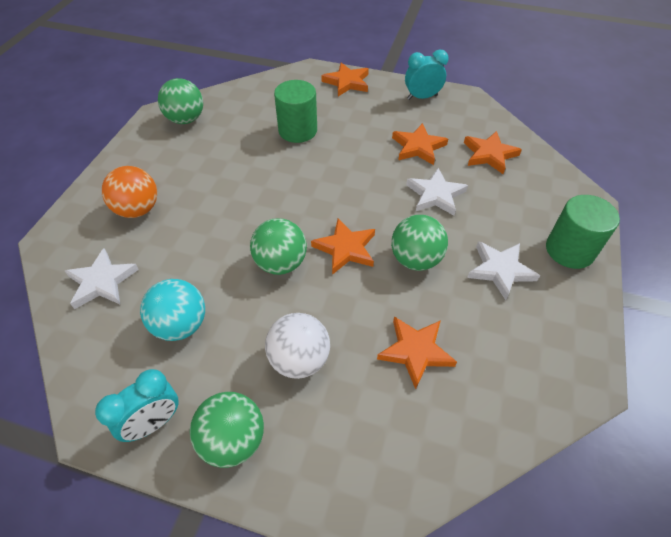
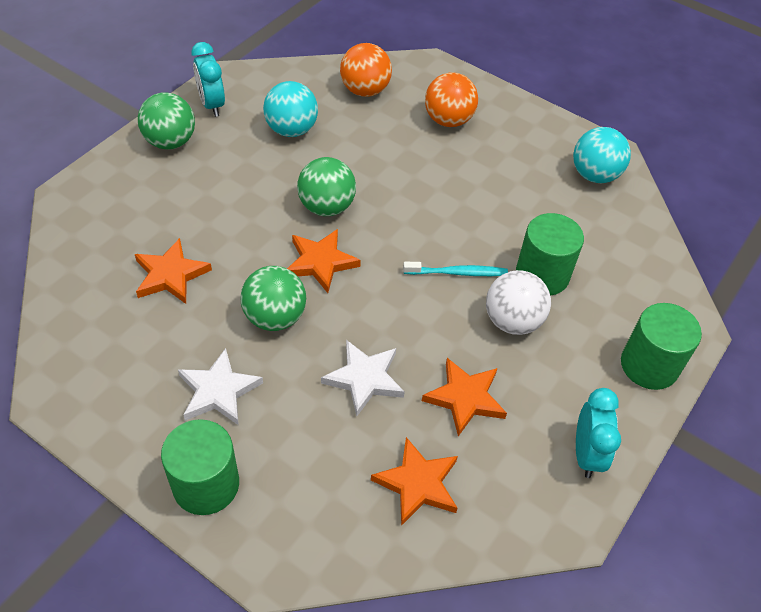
camera: 105 degrees right, 0 degrees up
(102, 281) = (365, 90): white star -> orange ball
(186, 119) = (594, 175): green ball -> turquoise ball
(299, 359) = (213, 194): white ball -> white ball (512, 321)
(316, 169) = (458, 273): none -> turquoise toothbrush
(347, 82) = (649, 365): orange star -> green cylinder

